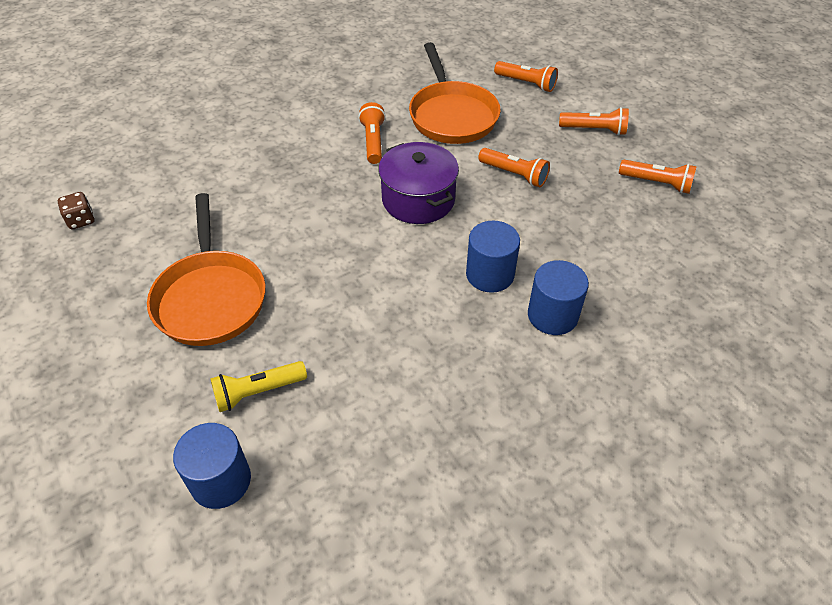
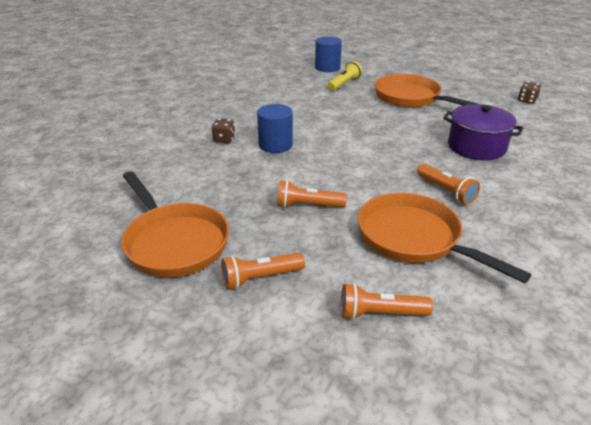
camera: 150 degrees right, 15 degrees down
(418, 199) = (362, 166): purple pot -> purple pot (476, 147)
(552, 315) = (224, 139): blue cylinder -> brown dice
(657, 183) = (174, 242): orange flashlight -> orange pan

